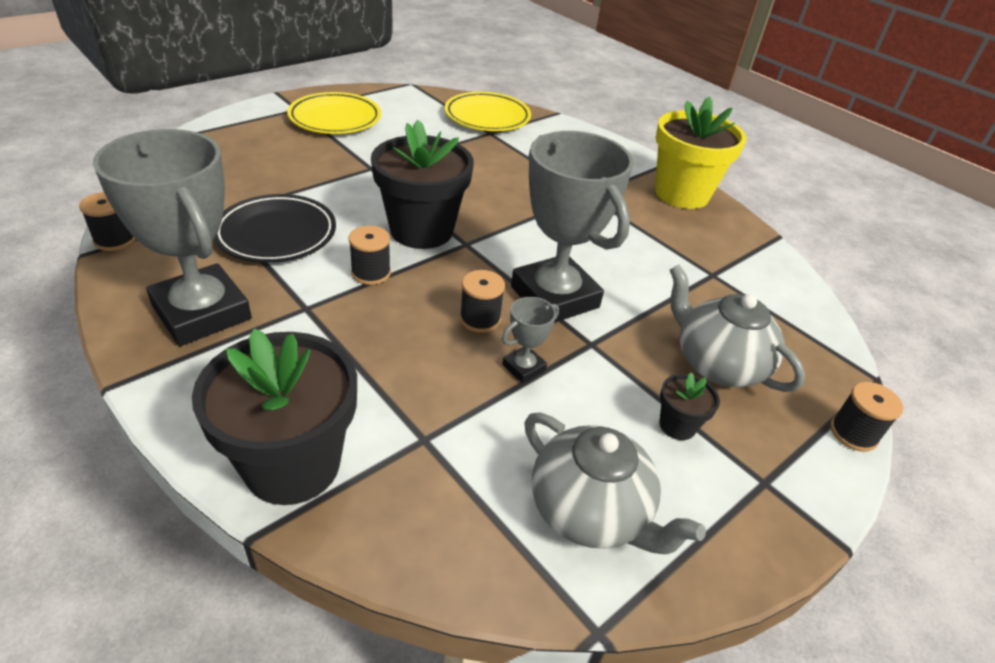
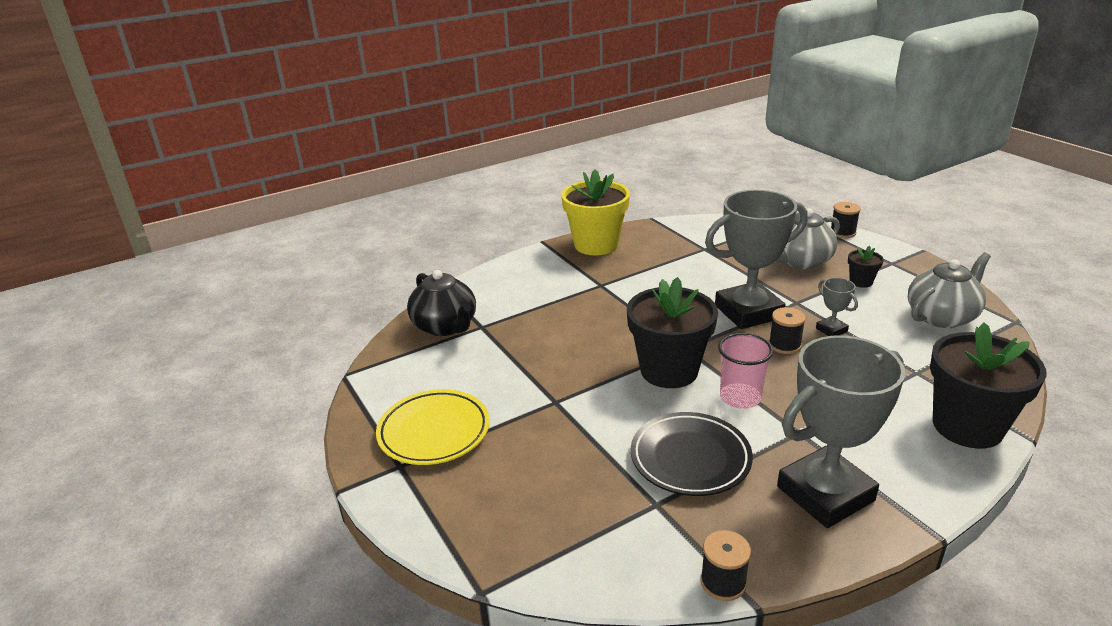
camera: 75 degrees left, 10 degrees down
(371, 273) = (740, 398): black spool -> pink cup
(487, 117) = (445, 326): yellow plate -> black teapot

